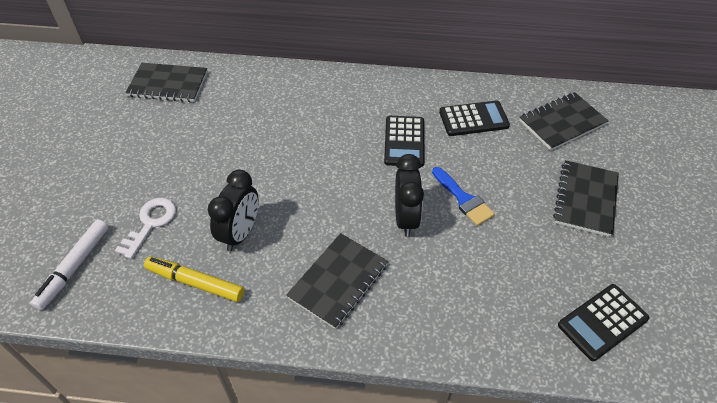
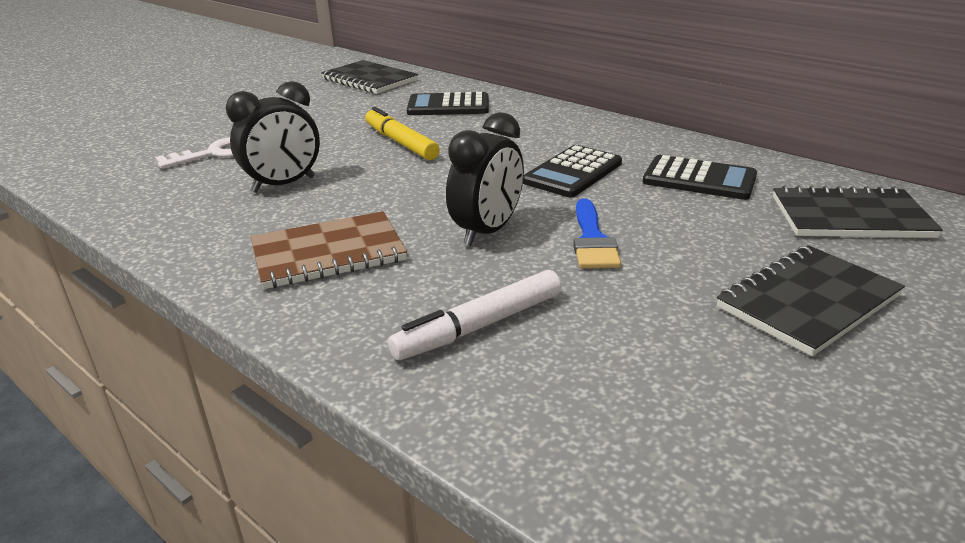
camera: 35 degrees right, 20 degrees down
(74, 267) = (111, 160): white marker -> white marker (479, 326)
(195, 282) = (187, 203): yellow marker -> yellow marker (401, 143)
(338, 281) = (328, 253): black notebook -> brown notebook
(602, 322) = (677, 453): black calculator -> black calculator (448, 106)

